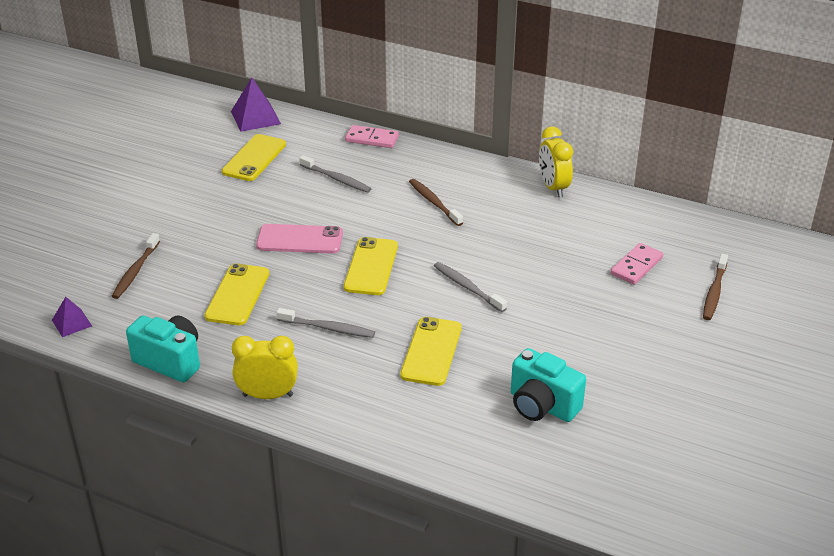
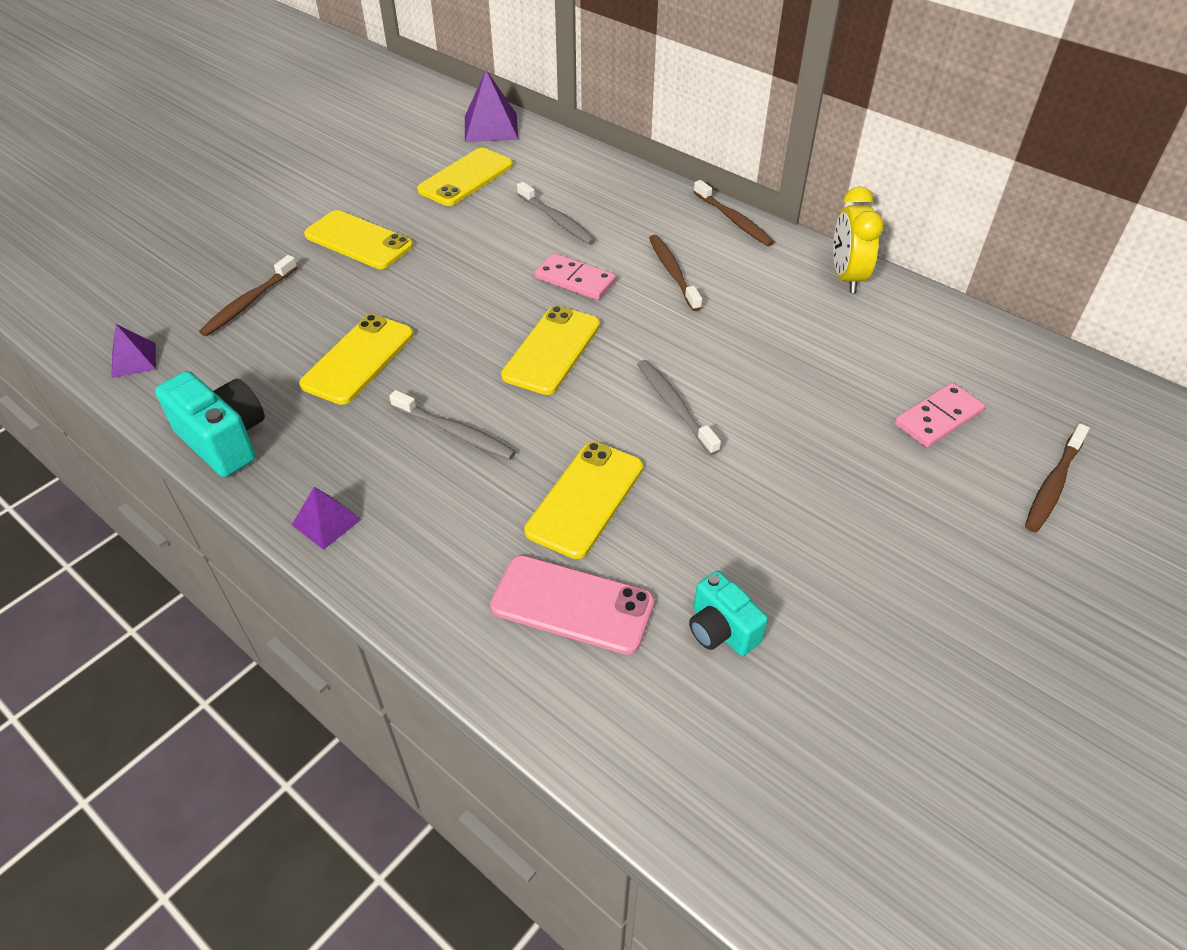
camera: 15 degrees right, 10 degrees up
(195, 216) = (358, 241): none -> yellow phone
(268, 395) = (326, 522): yellow clock -> purple pyramid
(299, 240) = (474, 295): pink phone -> pink phone (572, 605)
(372, 139) = (624, 174): pink domino -> pink domino (575, 280)
(463, 160) = (734, 220): none -> brown toothbrush
(542, 406) = (721, 630): turquoise camera -> turquoise camera, size x0.64

